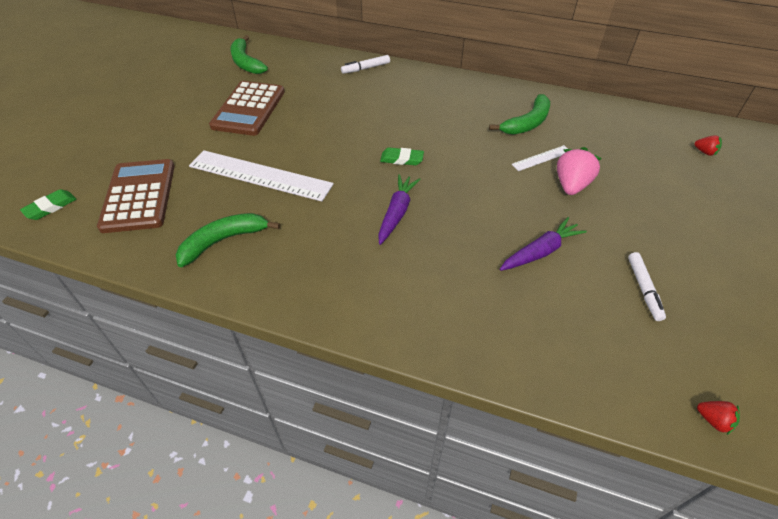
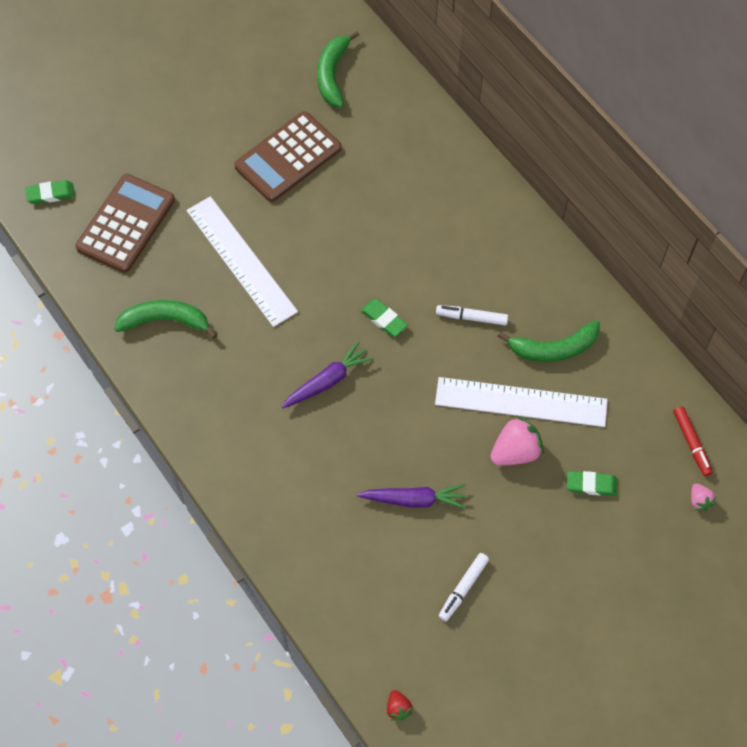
camera: 35 degrees right, 15 degrees up
(366, 68) = (455, 160): white marker -> white marker (471, 317)
(541, 158) = (521, 402): white ruler -> white ruler, size x2.19
(638, 177) = (591, 485): none -> green eraser
(661, 128) = (691, 443): none -> red marker
(705, 152) = (699, 500): red strawberry -> pink strawberry

